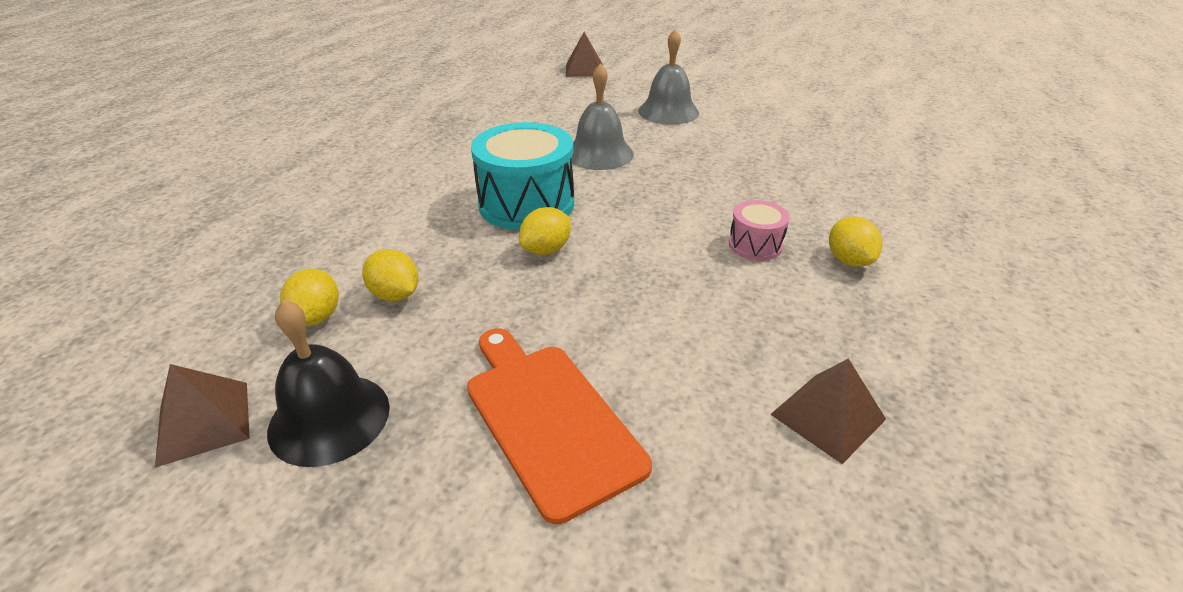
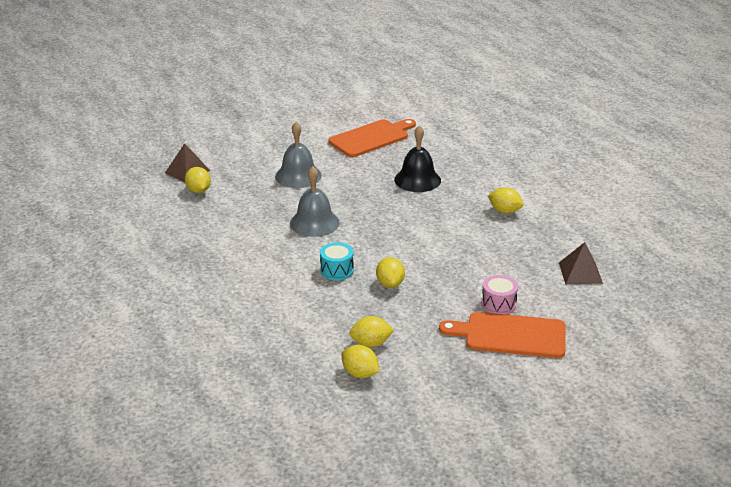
camera: 50 degrees left, 5 degrees down
(203, 422) = (406, 428): brown pyramid -> none
(329, 418) = (445, 391): black bell -> black bell (417, 180)
(526, 204) = (337, 270): turquoise drum -> turquoise drum, size x0.51
(562, 85) = (198, 190): none -> yellow lemon
(755, 245) = (463, 226): pink drum -> pink drum (498, 304)
(811, 114) = (371, 138): none -> orange cutting board

